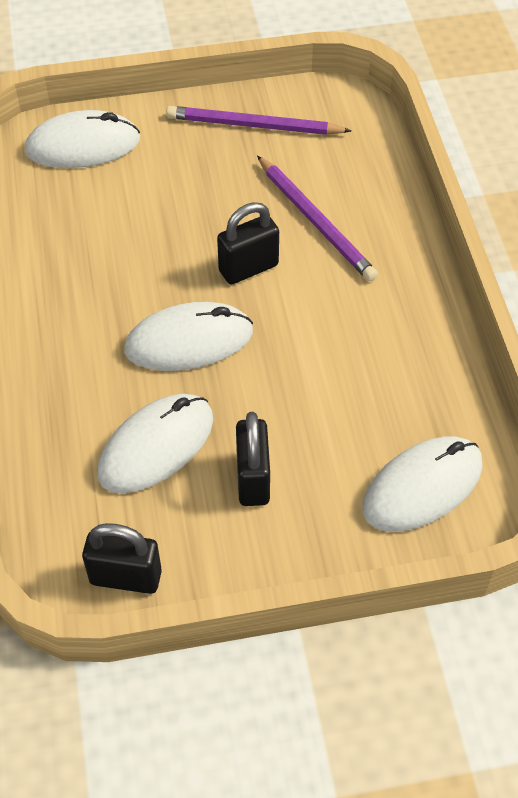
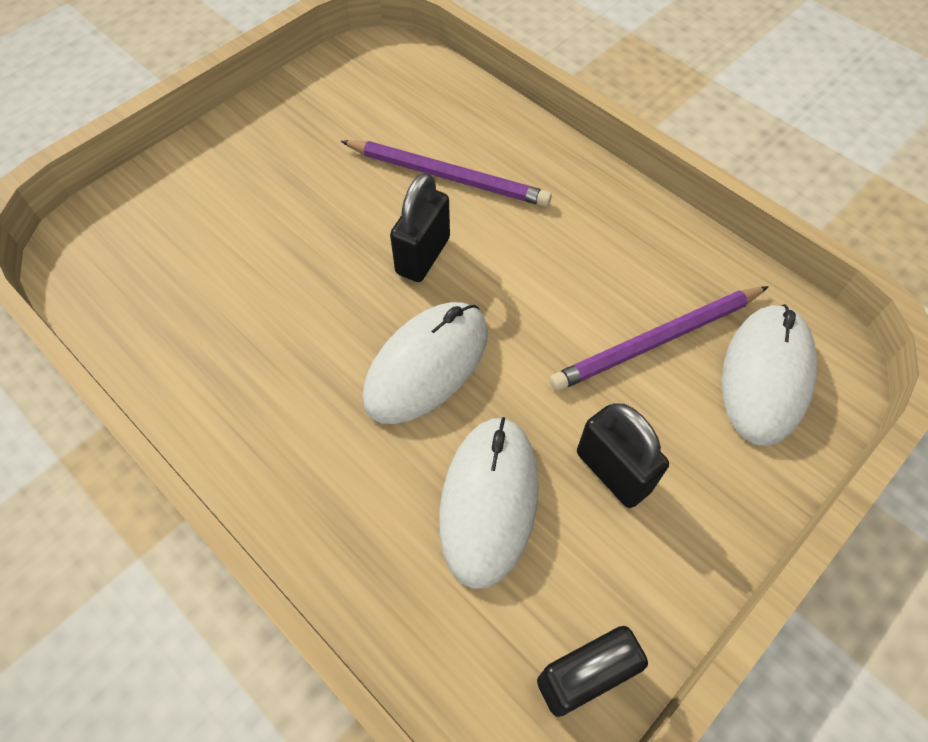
camera: 35 degrees left, 5 degrees up
(83, 145) = (143, 221): white mouse -> none
(254, 126) = (311, 115): purple pencil -> purple pencil (657, 341)

